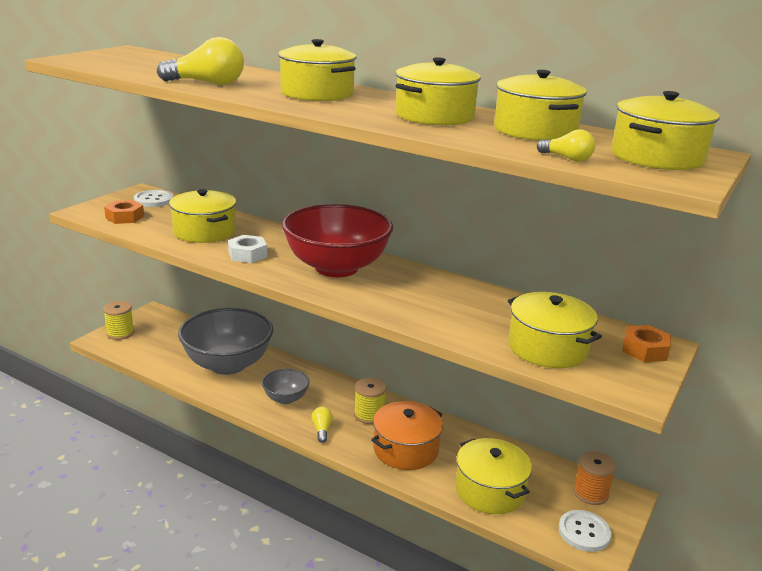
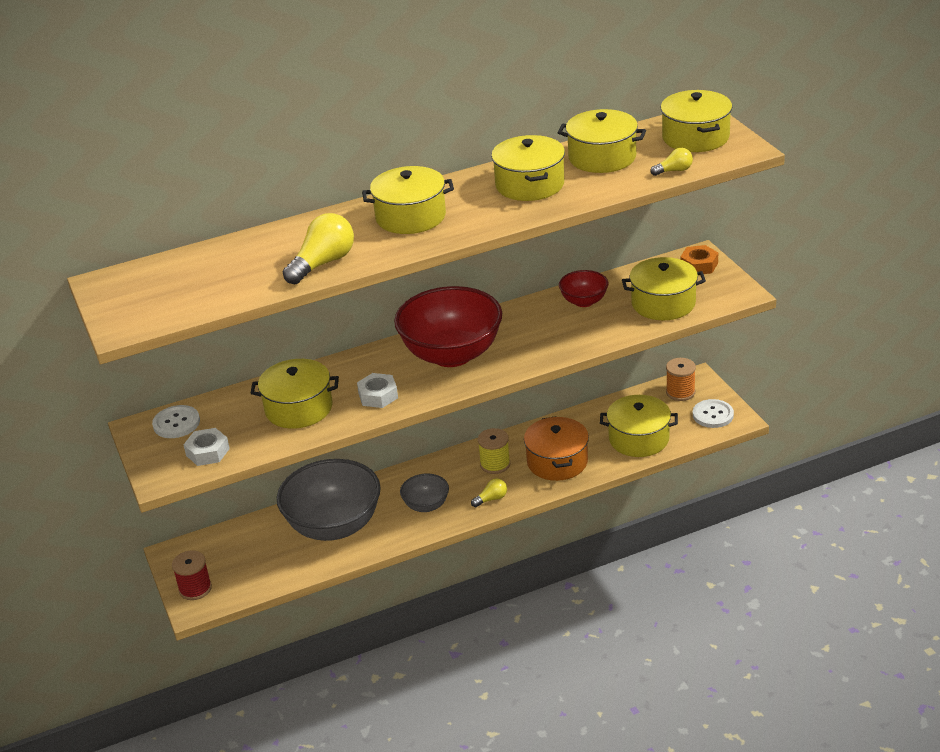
camera: 50 degrees left, 10 degrees up
(120, 333) = (195, 588): yellow spool -> red spool
(125, 217) = (207, 452): orange nut -> white nut
(321, 430) = (491, 499): yellow light bulb -> yellow light bulb turned 120 degrees clockwise
(491, 304) = (584, 301): none -> red bowl

